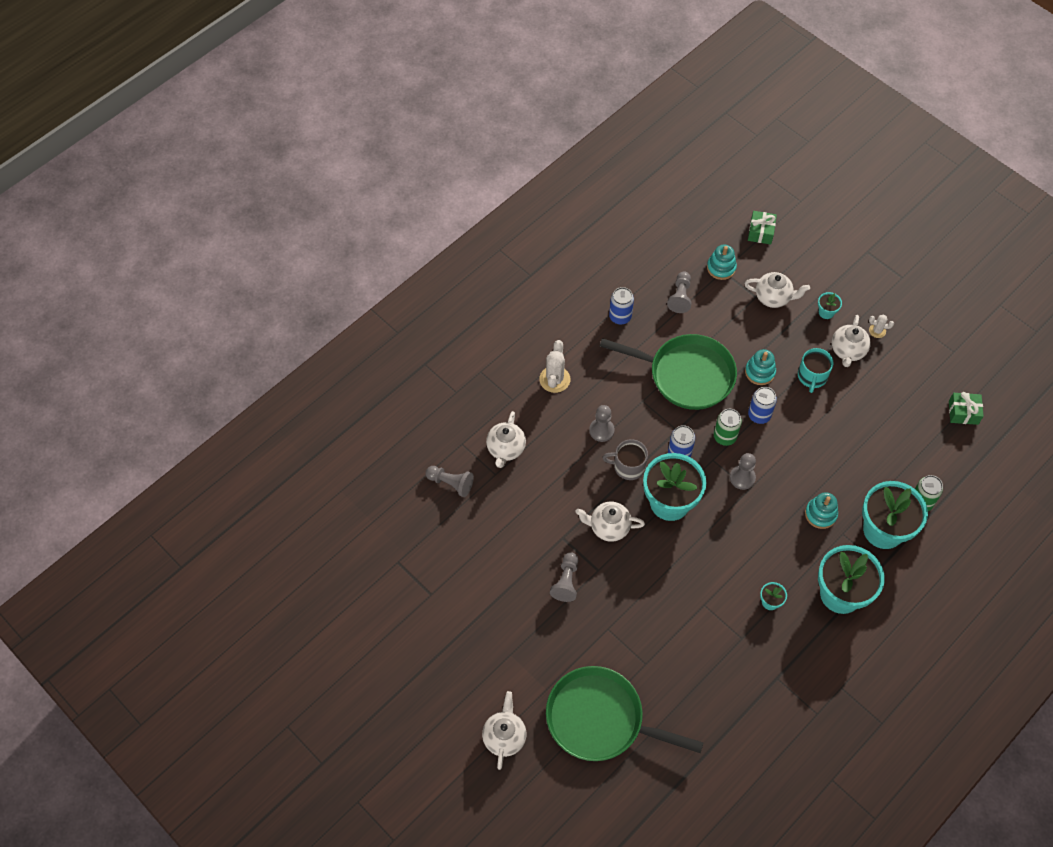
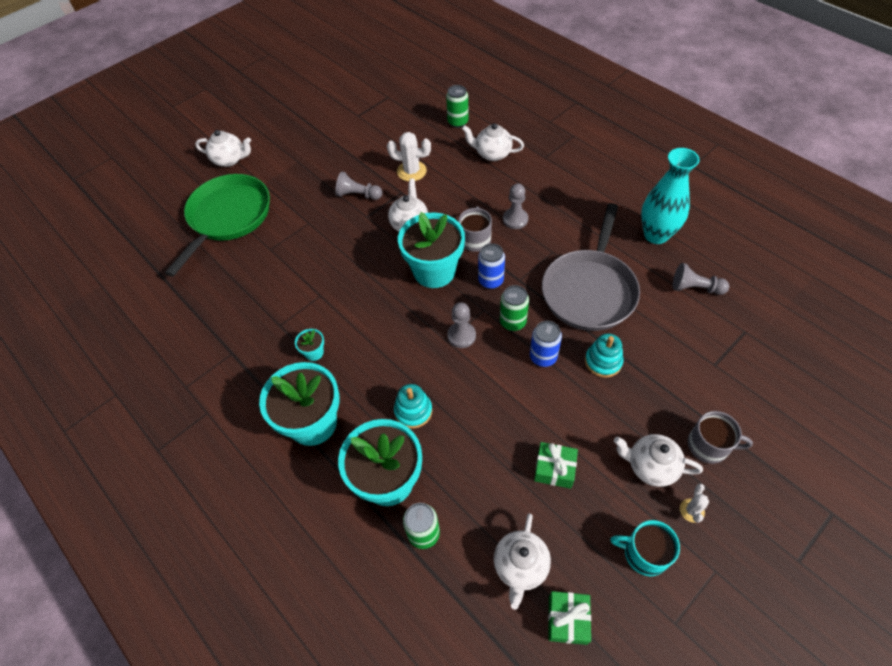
camera: 95 degrees right, 5 degrees down
(451, 483) = (458, 122): grey pawn -> green can
(554, 379) = (571, 185): white cactus -> white cactus (411, 171)
(620, 317) = (656, 235): blue can -> turquoise vase
(686, 375) = (589, 290): green pan -> grey pan
(721, 268) = (749, 330): turquoise stacking toy -> none
(760, 232) = (821, 377): green gift -> green gift (554, 469)
(773, 297) = (718, 384): white teapot -> white teapot (520, 566)
(812, 376) = (604, 419): turquoise mug -> turquoise mug (644, 553)
(826, 312) = (709, 445): turquoise flower pot -> grey mug

